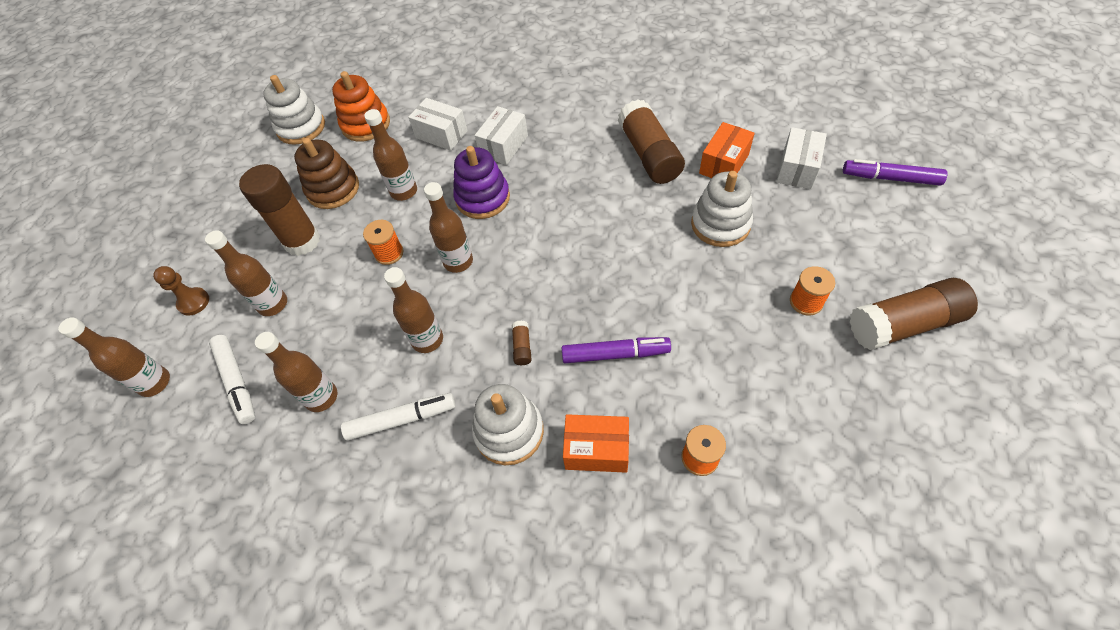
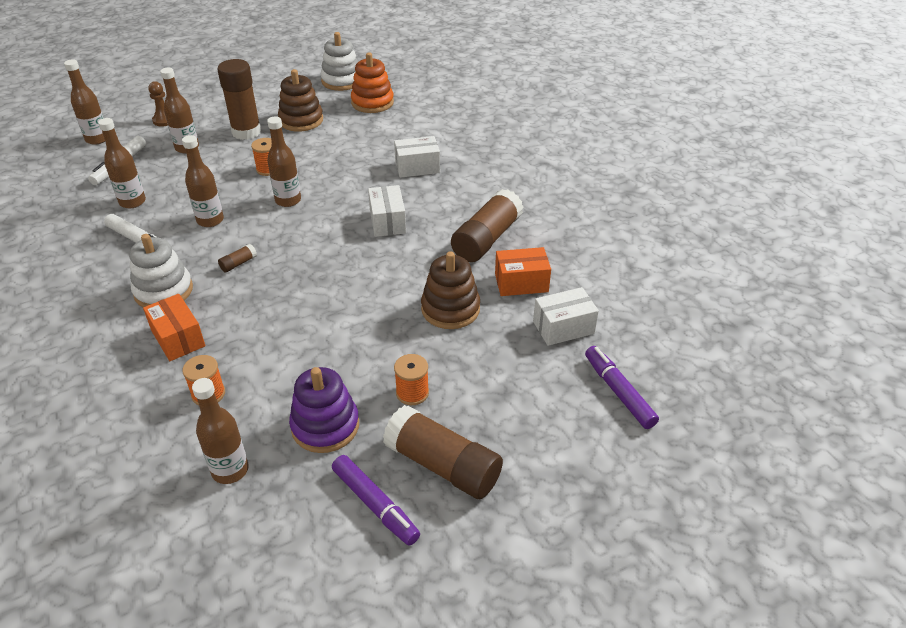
camera: 45 degrees right, 15 degrees down
(404, 191) = (328, 148): brown bottle -> brown bottle (230, 470)
(441, 134) = (398, 136): white box -> white box (387, 222)
(482, 198) = (356, 183): purple stacking toy -> purple stacking toy (325, 426)
(615, 354) = (269, 310): purple marker -> purple marker (375, 505)
(720, 224) = (450, 309): white stacking toy -> brown stacking toy

